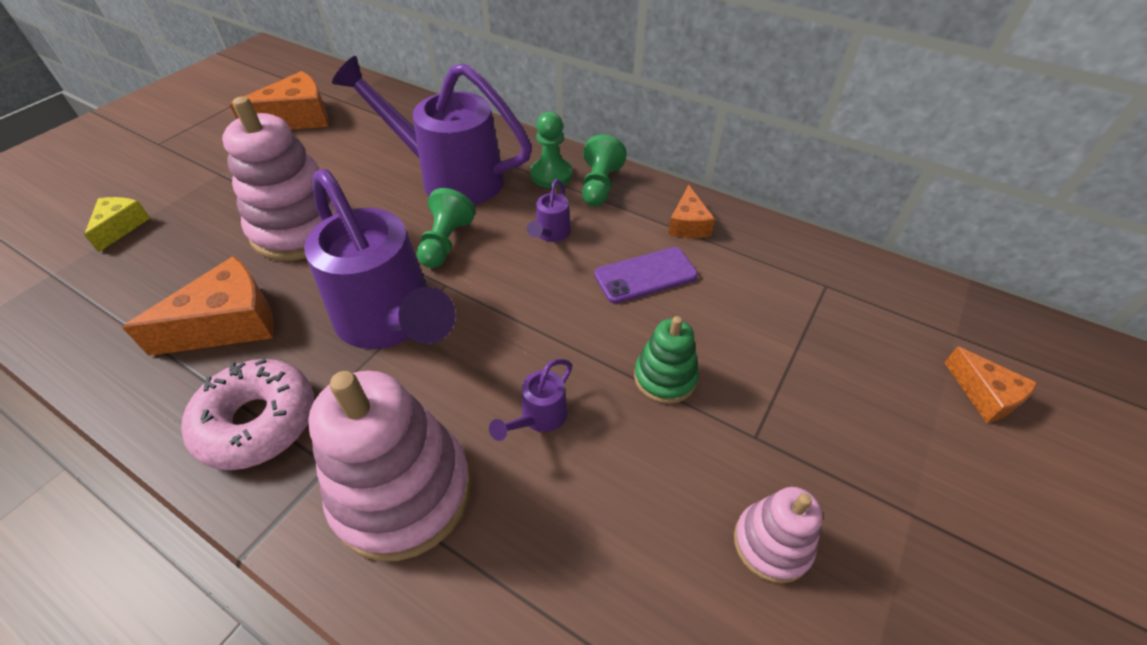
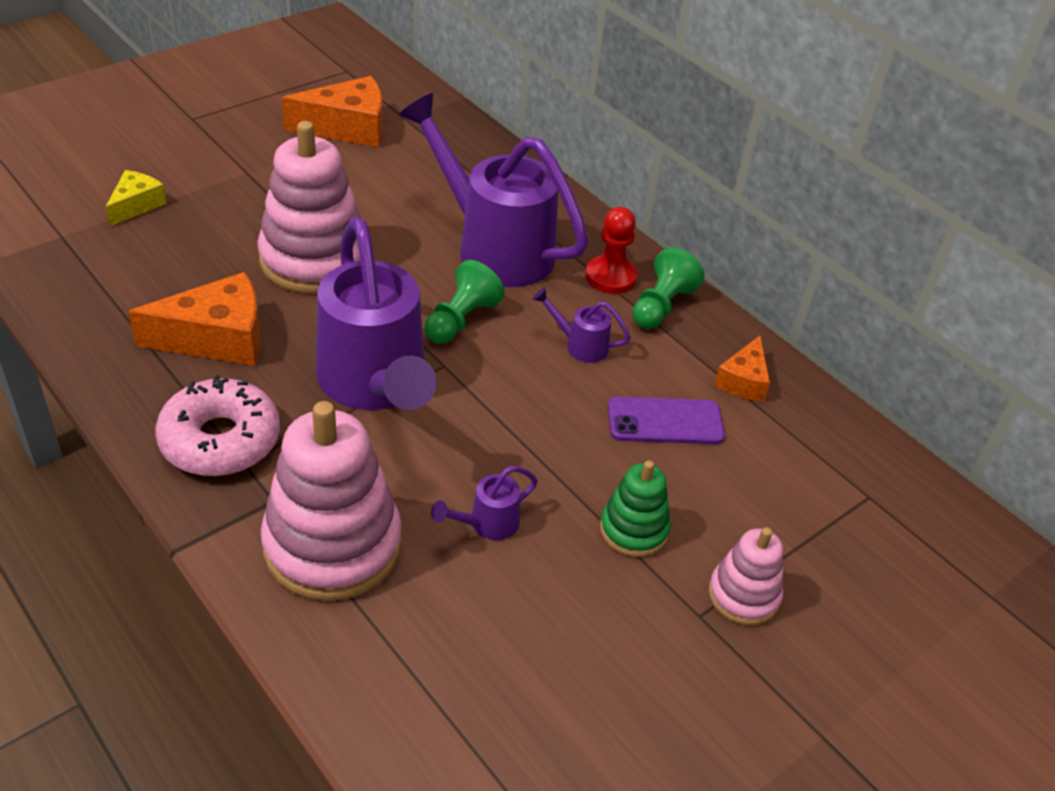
camera: 15 degrees right, 5 degrees down
(550, 234) = (579, 345): purple watering can -> purple watering can turned 75 degrees clockwise
(551, 175) = (610, 277): green pawn -> red pawn
(772, 543) = (663, 708): pink stacking toy -> pink stacking toy (743, 595)
(985, 395) = (980, 662): orange cheese -> none

